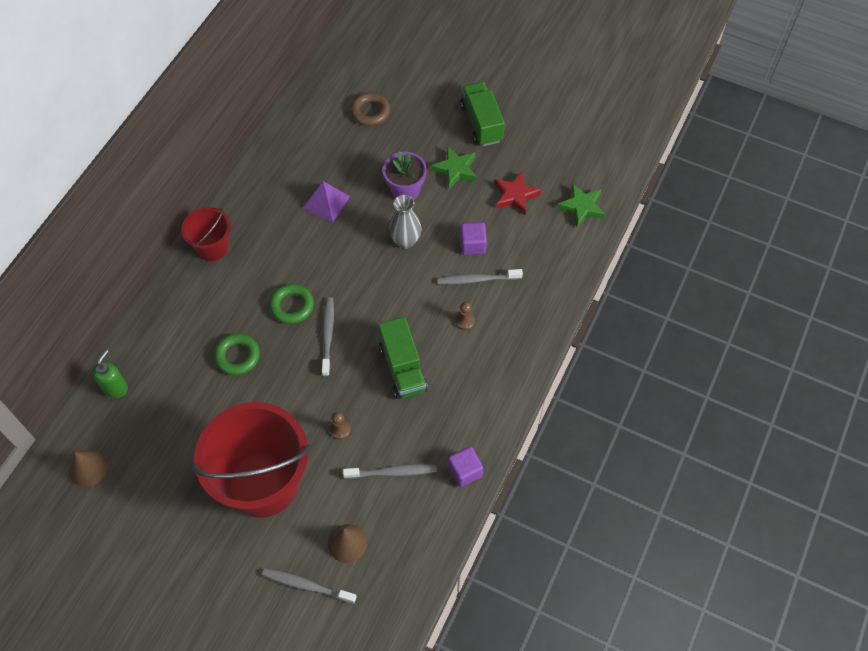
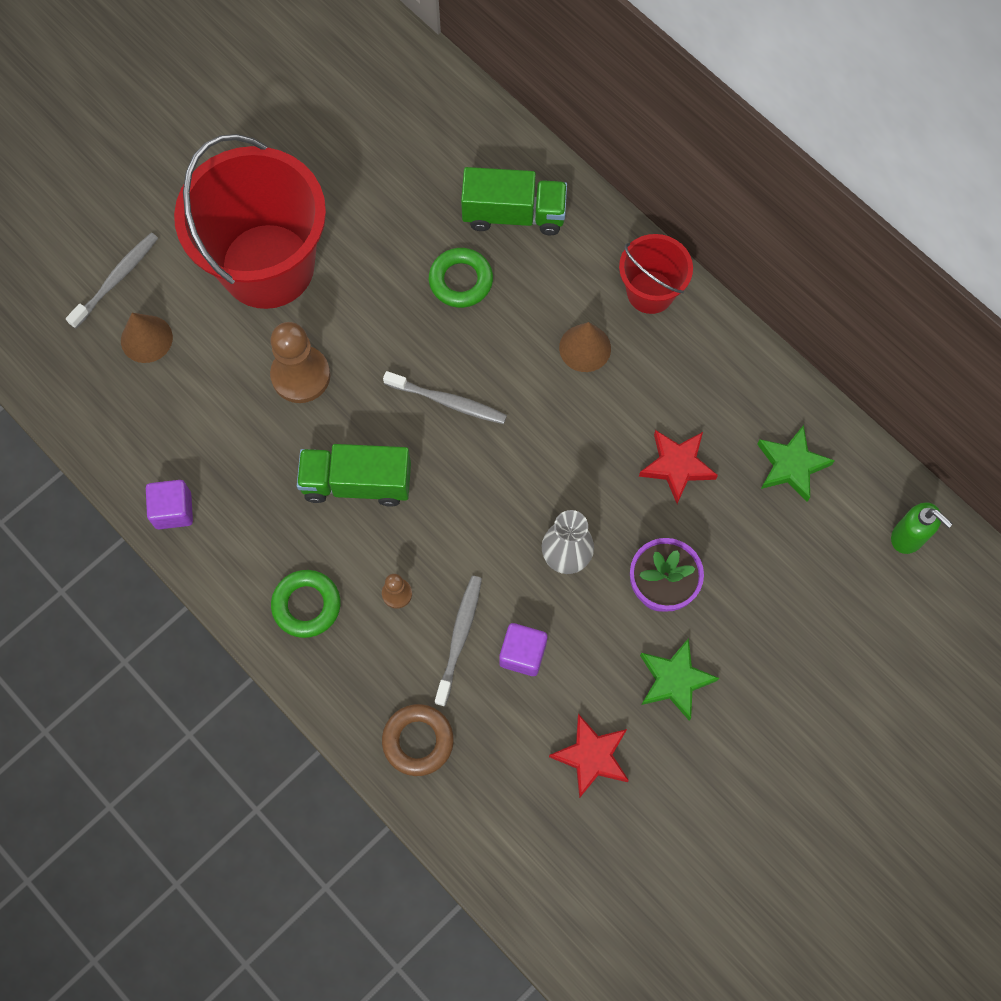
camera: 110 degrees right, 10 degrees up
(88, 468) = (373, 81): brown cone -> brown cone (585, 348)
(115, 388) = (472, 130): green soap dispenser -> green soap dispenser (908, 537)
(292, 306) = (513, 369): green ring -> green ring (306, 605)
(326, 202) = (677, 466): purple pyramid -> red star
(340, 429) = (300, 375): brown pawn -> brown pawn, size x2.05
(370, 112) = (836, 586): brown ring -> brown ring (418, 741)
(392, 472) = (213, 420): grey toothbrush -> none
(481, 123) = (757, 759): green truck -> green truck (514, 214)
(581, 207) = (531, 856): green star -> green star (791, 465)

